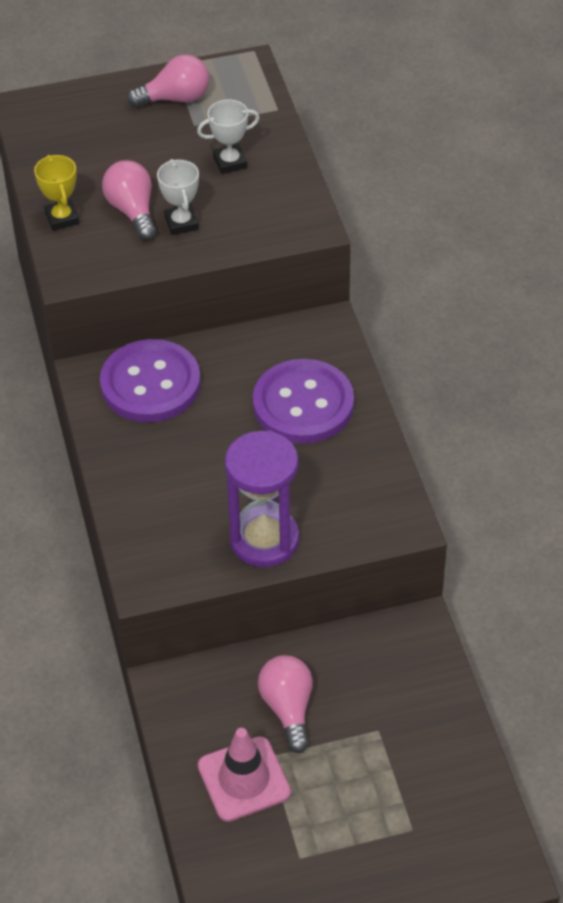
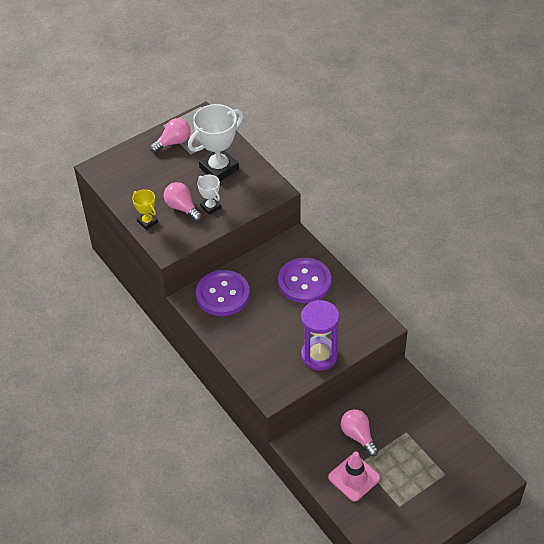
camera: 20 degrees left, 0 degrees up
(230, 162) = (219, 168): white trophy -> white trophy, size x1.95

